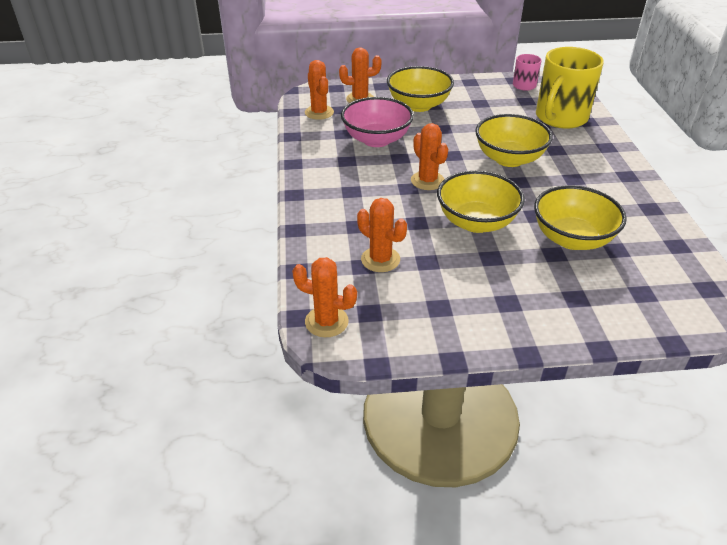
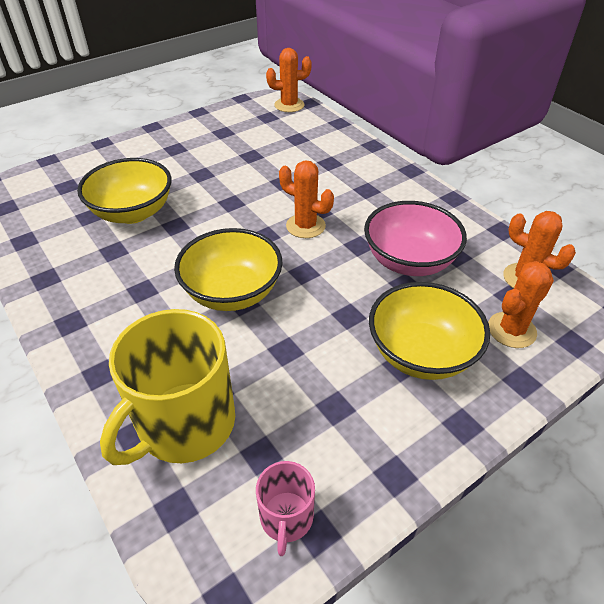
camera: 150 degrees right, 5 degrees up
(380, 259) = (287, 146): orange cactus -> none
(476, 222) = (229, 199): yellow bowl -> none
(560, 117) = (184, 424): yellow mug -> yellow mug turned 150 degrees counterclockwise

